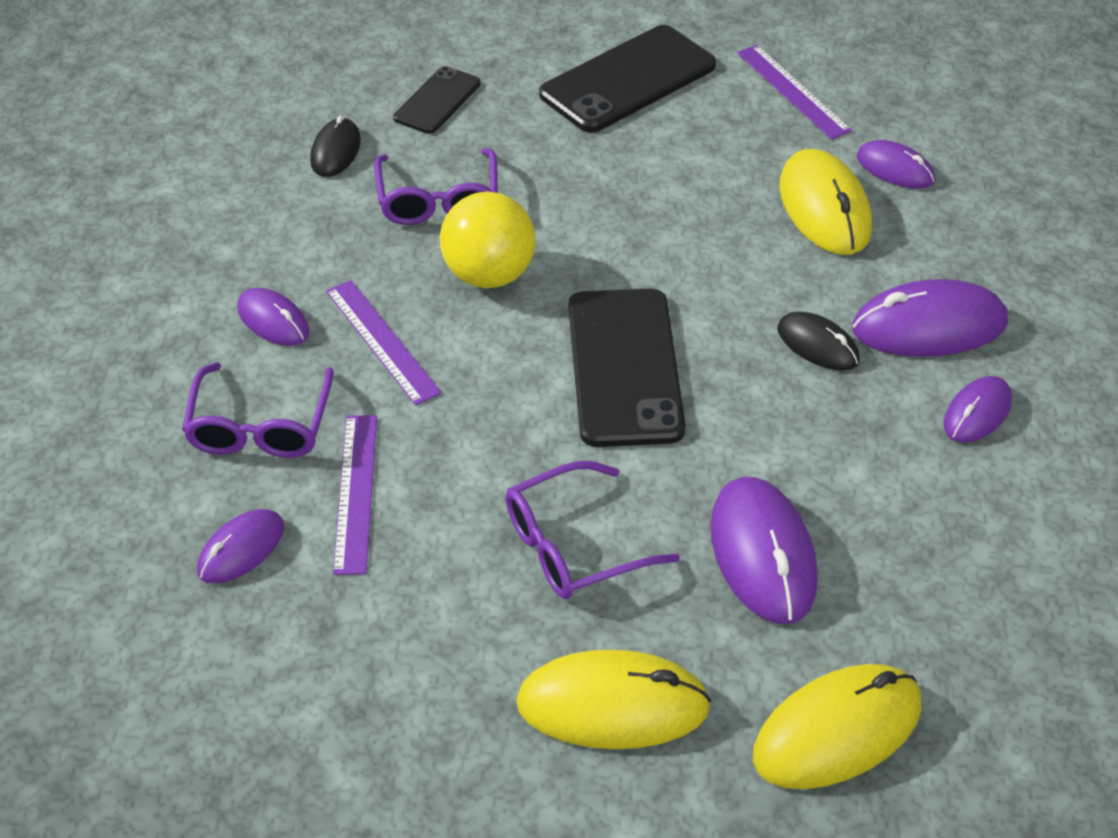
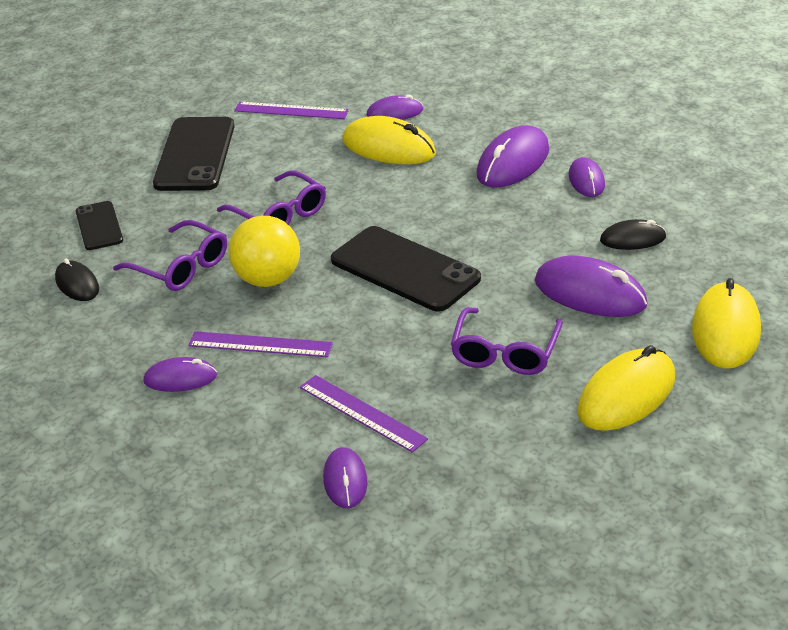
camera: 45 degrees left, 10 degrees down
(260, 425) = (258, 425): purple glasses -> purple glasses (279, 214)
(817, 345) = (478, 201): black mouse -> black mouse (633, 239)

